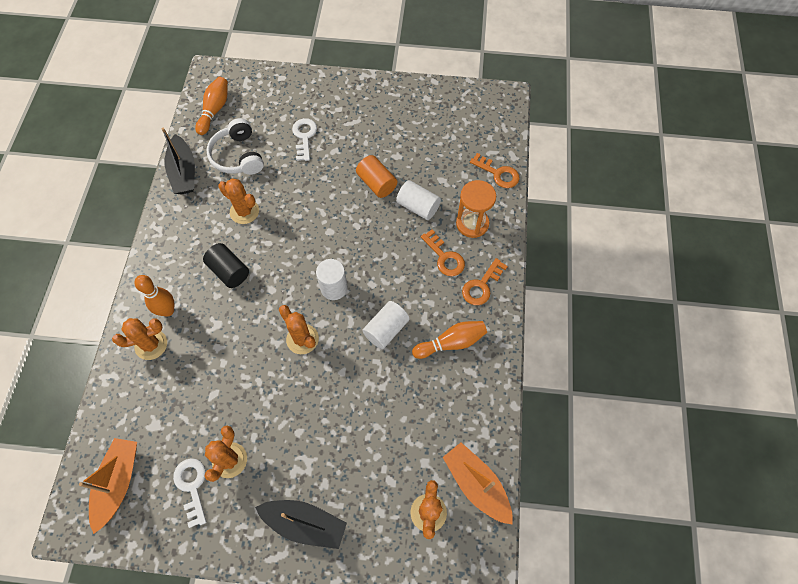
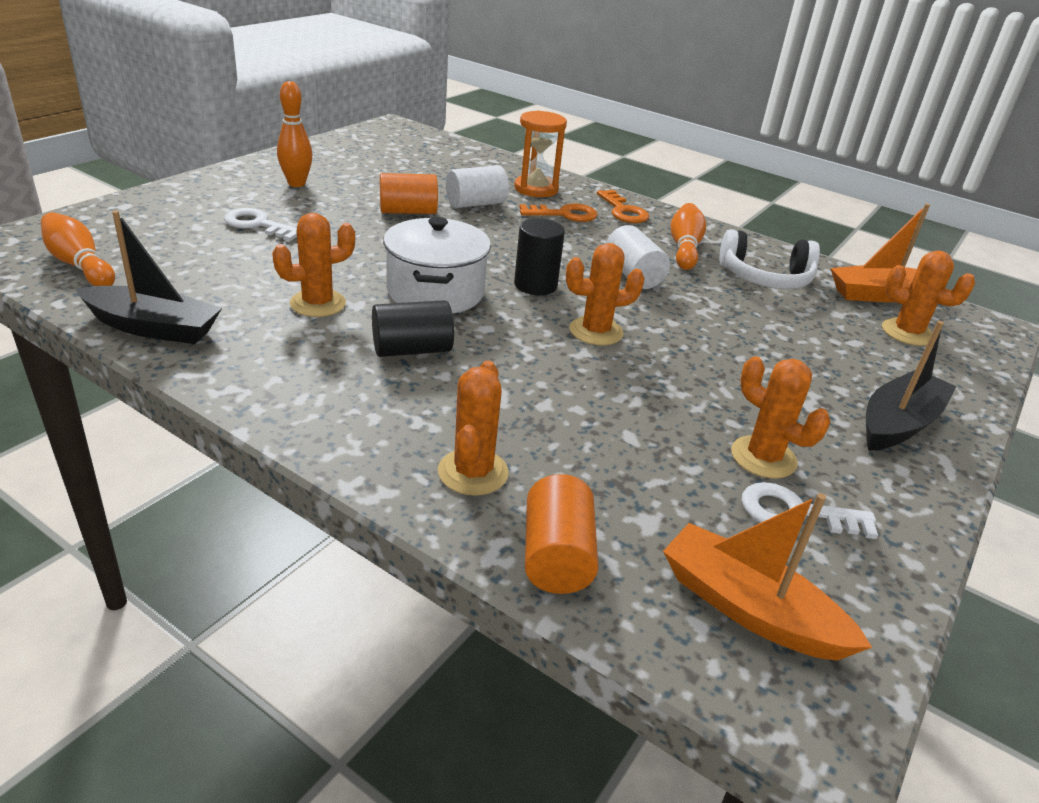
camera: 65 degrees left, 30 degrees down
(115, 400) = (557, 556): none -> orange cylinder
(168, 310) = (420, 431): orange bowling pin -> orange bowling pin (296, 183)
(238, 156) = (205, 276): white headphones -> white headphones (765, 278)
(291, 249) = (435, 292): none -> white pot
(334, 288) = (535, 285): white cylinder -> black cylinder
(498, 173) = (487, 159): orange key -> none

